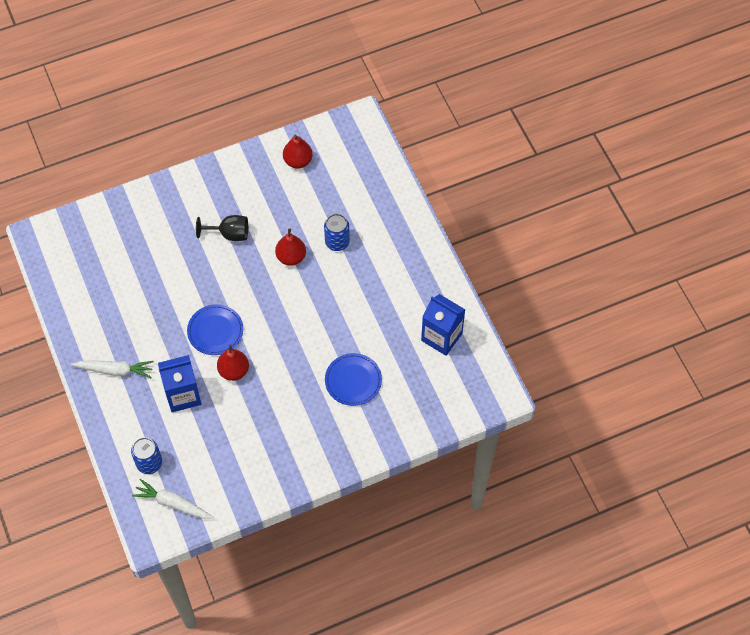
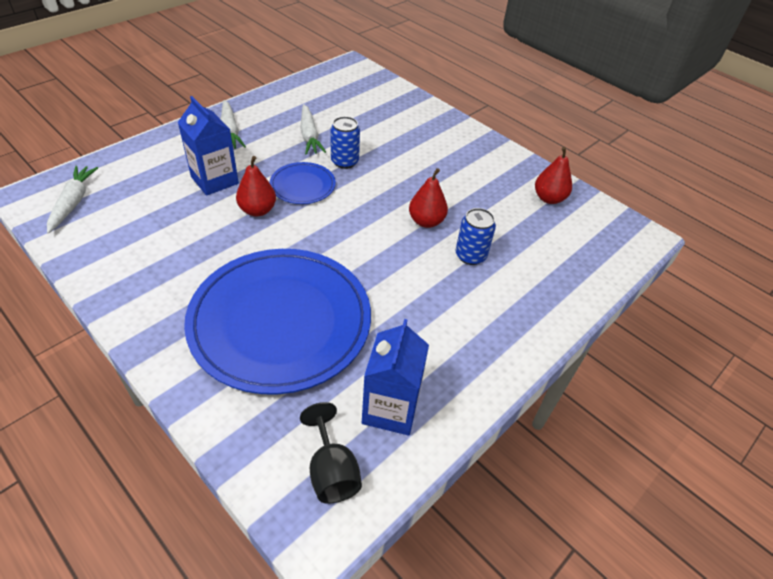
camera: 65 degrees right, 15 degrees down
(147, 308) = (309, 136): none -> white carrot
(149, 463) = (124, 175): blue can -> blue can (344, 162)
(229, 234) = (425, 169): black goblet -> black goblet (331, 471)
(353, 380) = (280, 321): blue plate -> blue plate, size x2.22

